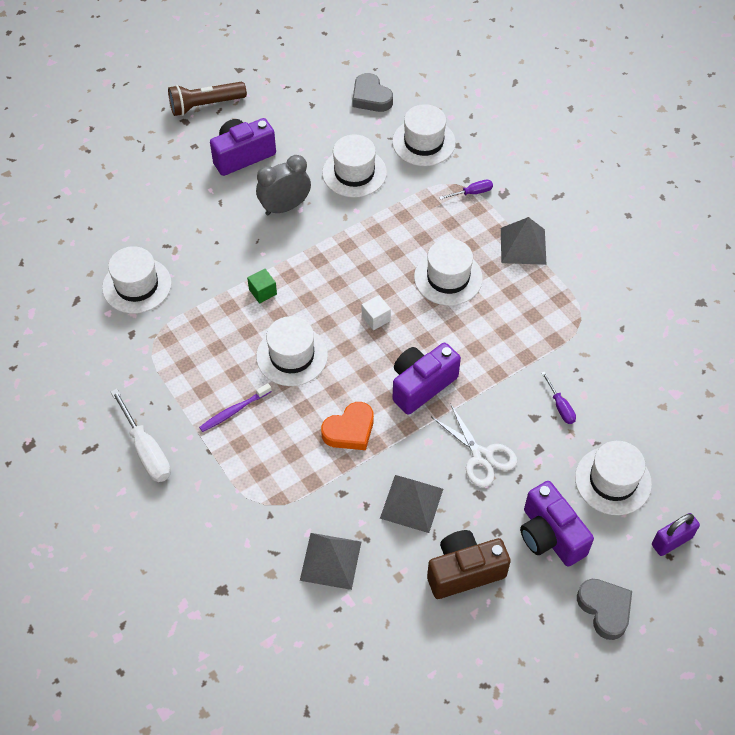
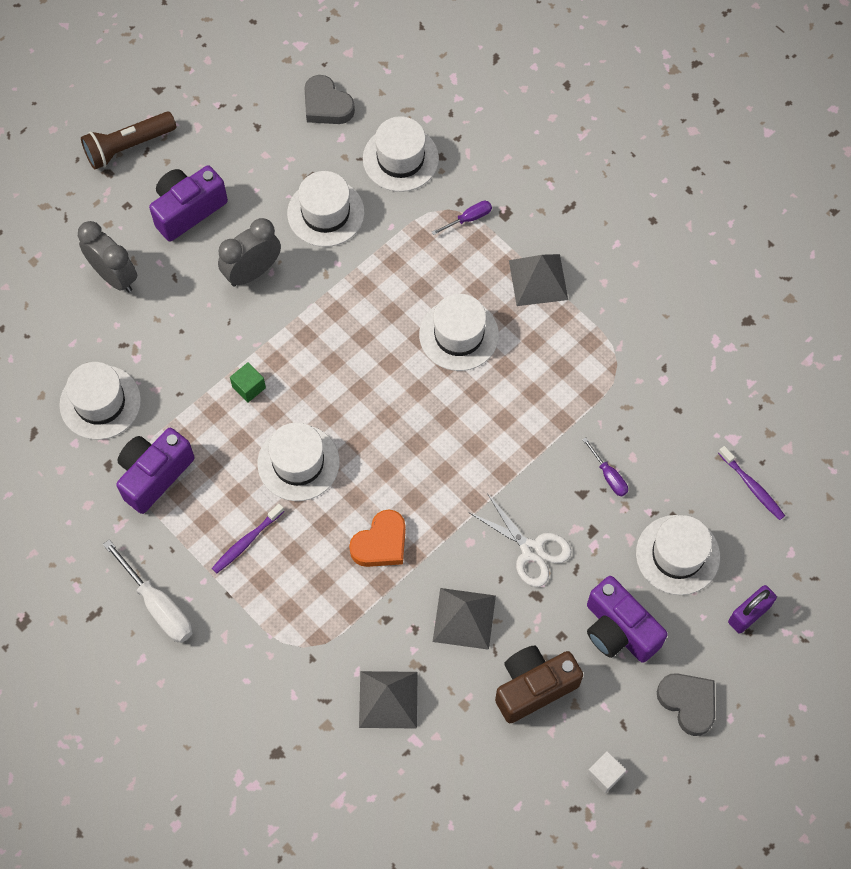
camera: 10 degrees left, 10 degrees up
(171, 195) = (114, 276): none -> grey clock
(376, 318) = (385, 400): white cube -> white cube (605, 774)
(421, 385) = (451, 475): purple camera -> purple camera (154, 475)
(688, 434) = (752, 486): none -> purple toothbrush

